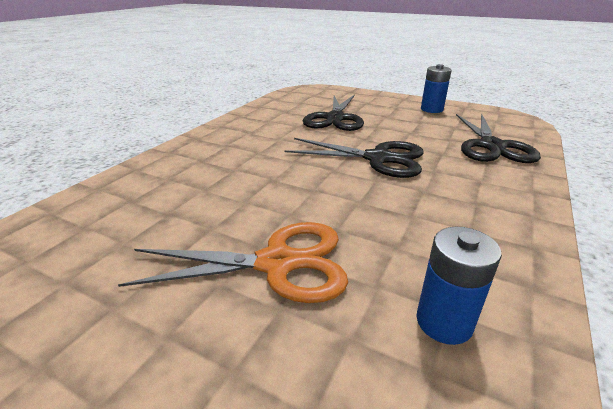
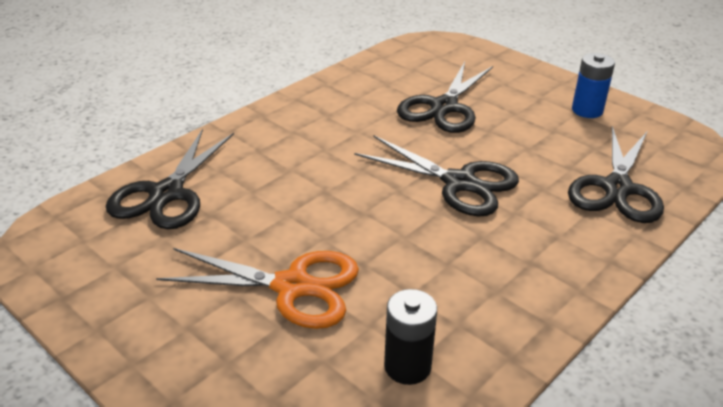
camera: 15 degrees right, 5 degrees up
(119, 203) = (166, 194): none -> black scissors
(444, 322) = (407, 366): blue battery -> black battery

